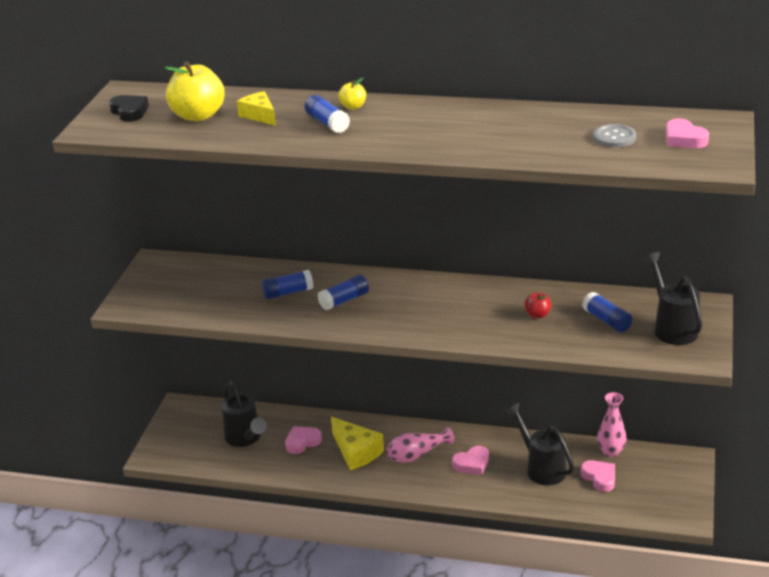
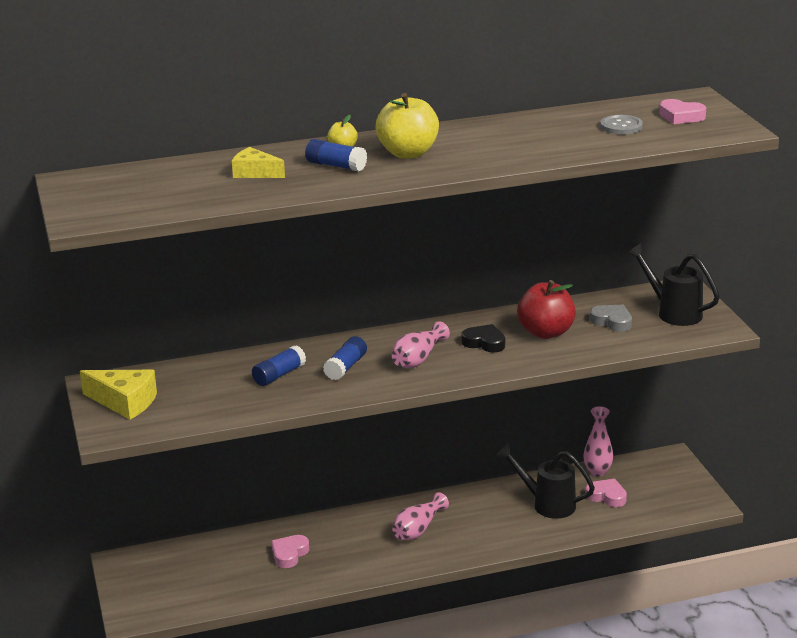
camera: 30 degrees left, 5 degrees down
(129, 112) = (103, 196): black heart -> black heart (484, 342)
(198, 115) = (187, 185): yellow apple -> yellow apple (408, 153)
(245, 438) = (224, 569): black watering can -> none
(356, 452) = (354, 545): yellow cheese -> yellow cheese (125, 402)
(407, 309) = (418, 359): none -> pink vase
(472, 464) = (479, 521): pink heart -> none
(537, 315) = (546, 332): red apple -> red apple, size x2.07
(606, 320) = (612, 321): blue glue stick -> grey heart

